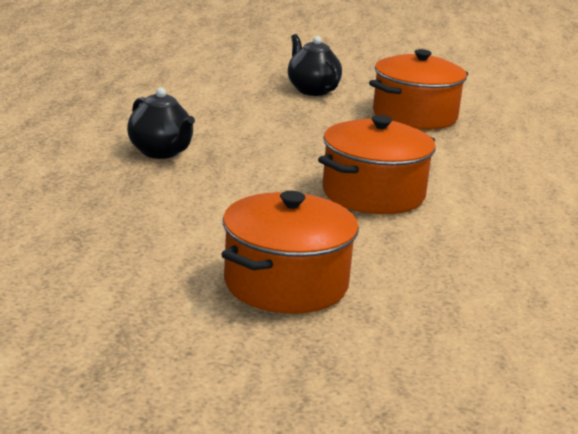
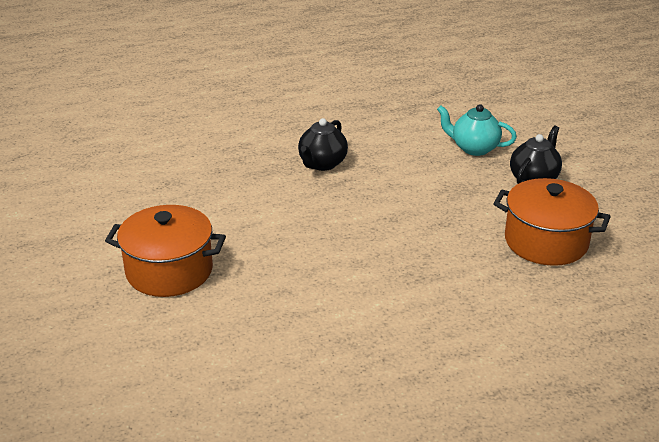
camera: 65 degrees right, 10 degrees up
(228, 91) = (474, 148): none -> turquoise teapot
(373, 194) = (348, 265): orange pot -> none

